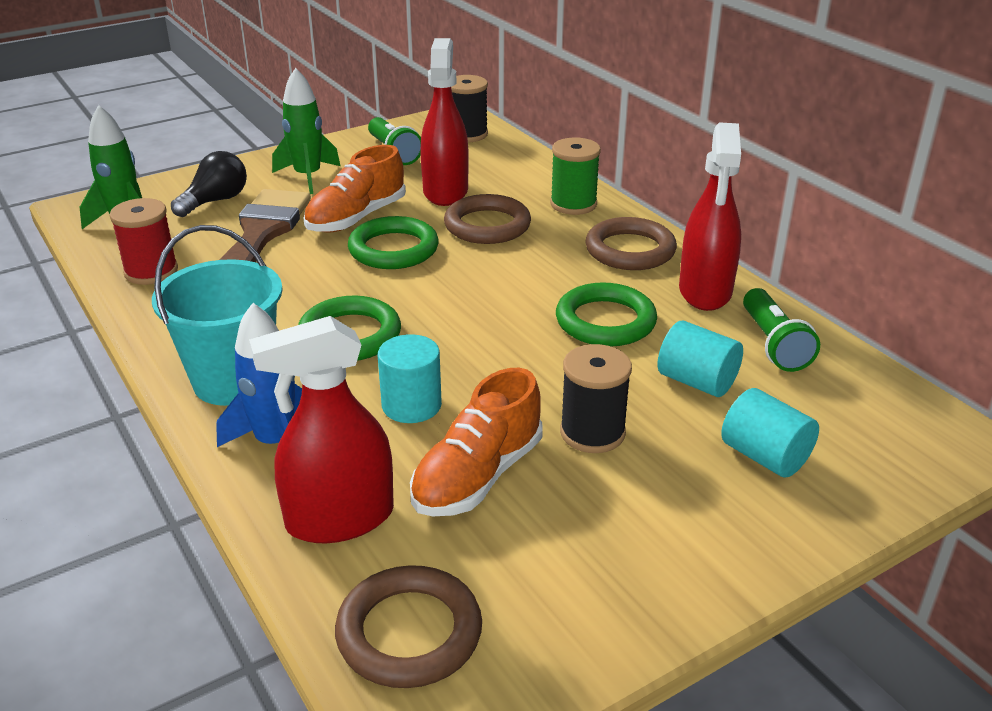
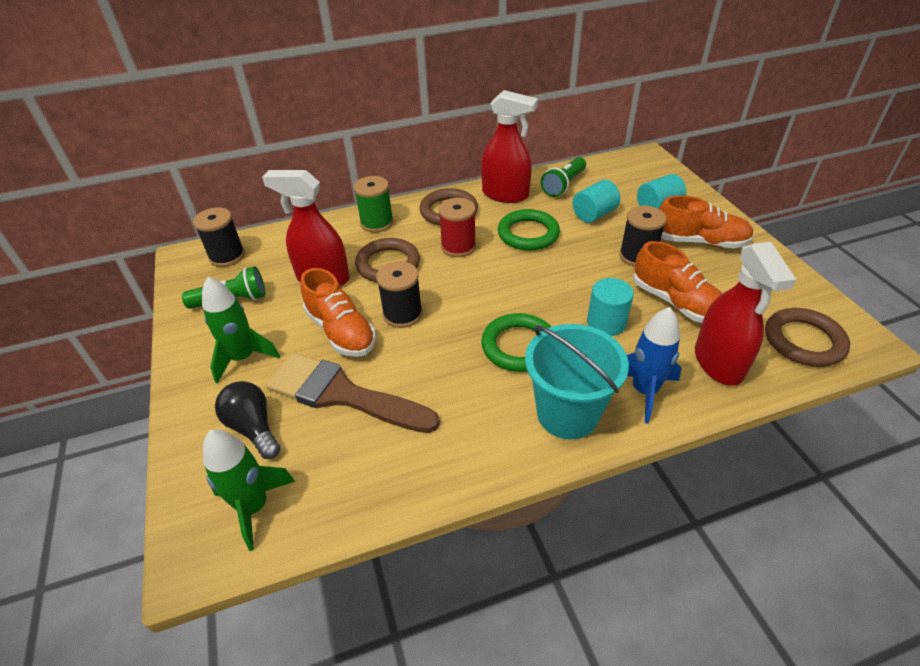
camera: 75 degrees left, 10 degrees up
(151, 271) = (377, 477): red spool -> red spool (458, 247)
(393, 249) = (402, 314): green ring -> black spool
(672, 510) = (699, 242): none -> orange shoe
(773, 344) = (563, 185): green flashlight -> green flashlight turned 120 degrees clockwise

